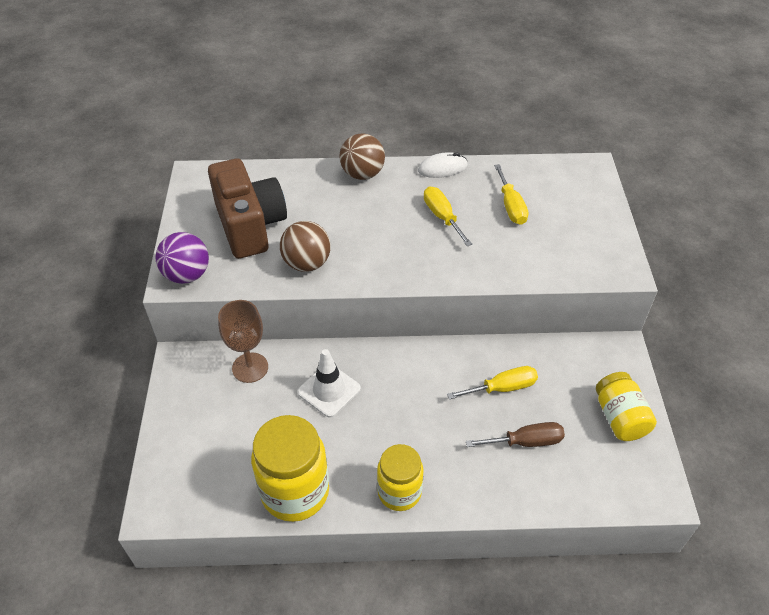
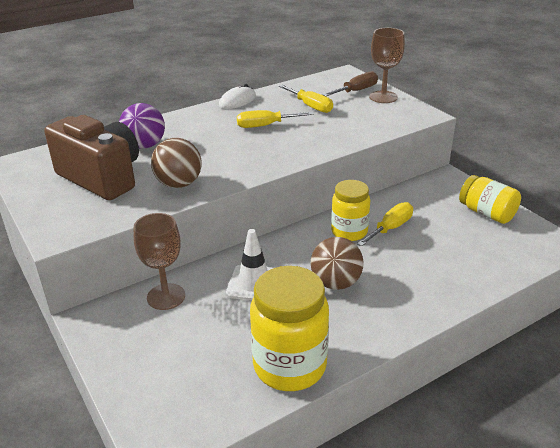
camera: 30 degrees left, 15 degrees down
(187, 275) = (67, 227): purple ball -> purple ball (145, 145)
(362, 174) = (175, 121): brown ball -> brown ball (336, 283)
(399, 492) = (378, 325): yellow jar -> yellow jar (349, 232)
(442, 217) = (265, 125): yellow screwdriver -> yellow screwdriver turned 45 degrees counterclockwise
(526, 442) = (440, 252): brown screwdriver -> brown screwdriver (356, 91)
(602, 223) = (383, 97): none -> brown goblet

